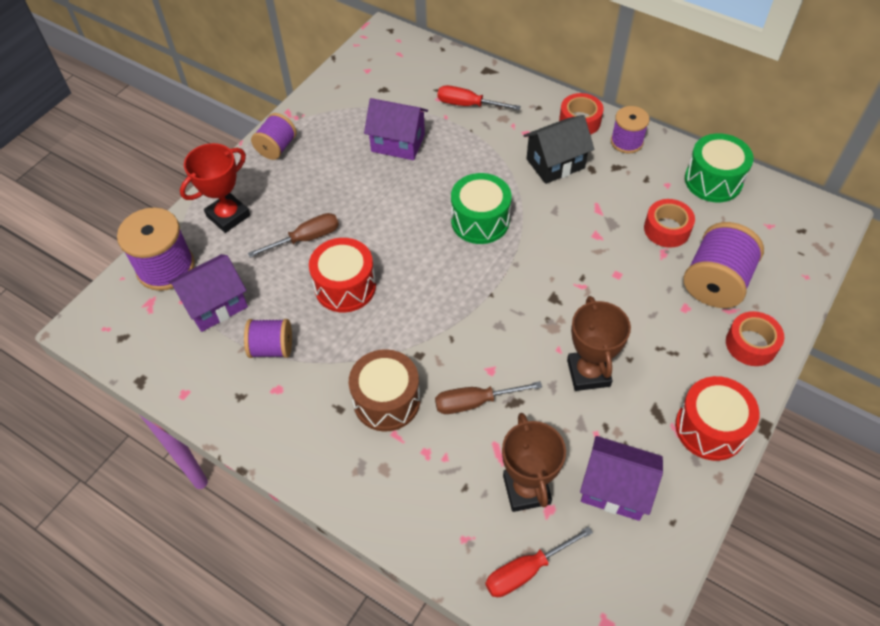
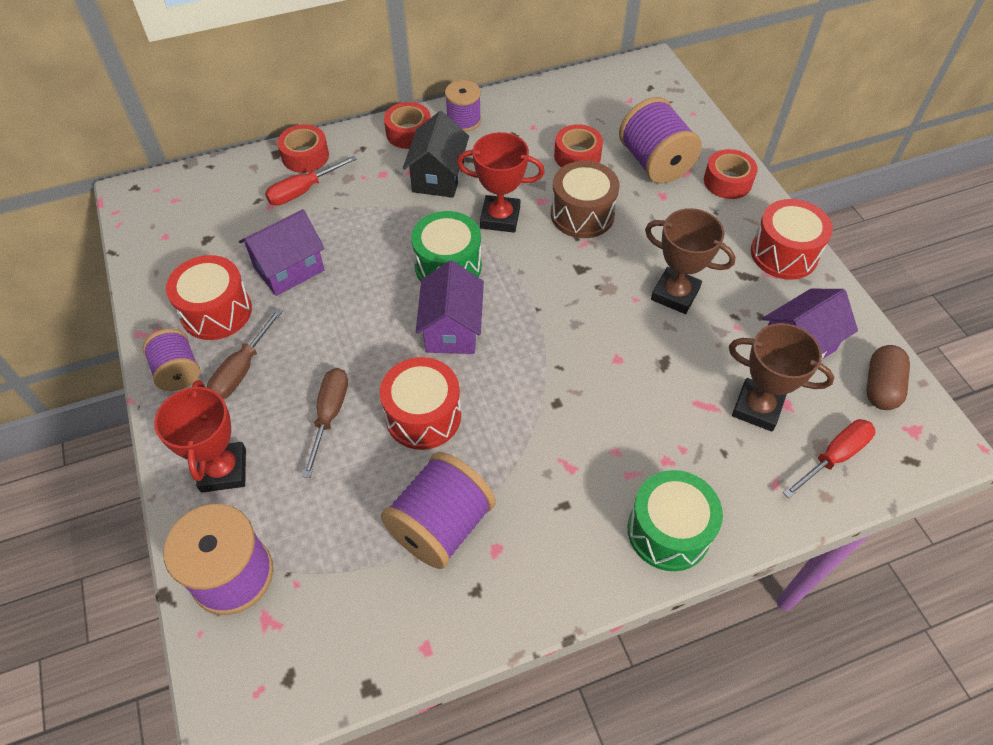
camera: 55 degrees left, 0 degrees up
(215, 305) = (335, 550): purple house -> purple house (452, 329)
(272, 348) = (441, 525): purple spool -> purple spool, size x1.62
(334, 133) = (216, 311): none -> red drum
(386, 400) = (586, 459): brown drum -> brown drum (582, 214)
(474, 402) = (642, 391): brown screwdriver -> brown screwdriver (242, 370)
(499, 85) = (305, 156): none -> red tape
(526, 571) = (834, 456): red screwdriver -> red screwdriver turned 135 degrees counterclockwise
(554, 221) = (500, 218): none -> red trophy
(631, 575) = (881, 387): none -> brown capsule
(713, 180) = (556, 100): green drum -> green drum (668, 531)

